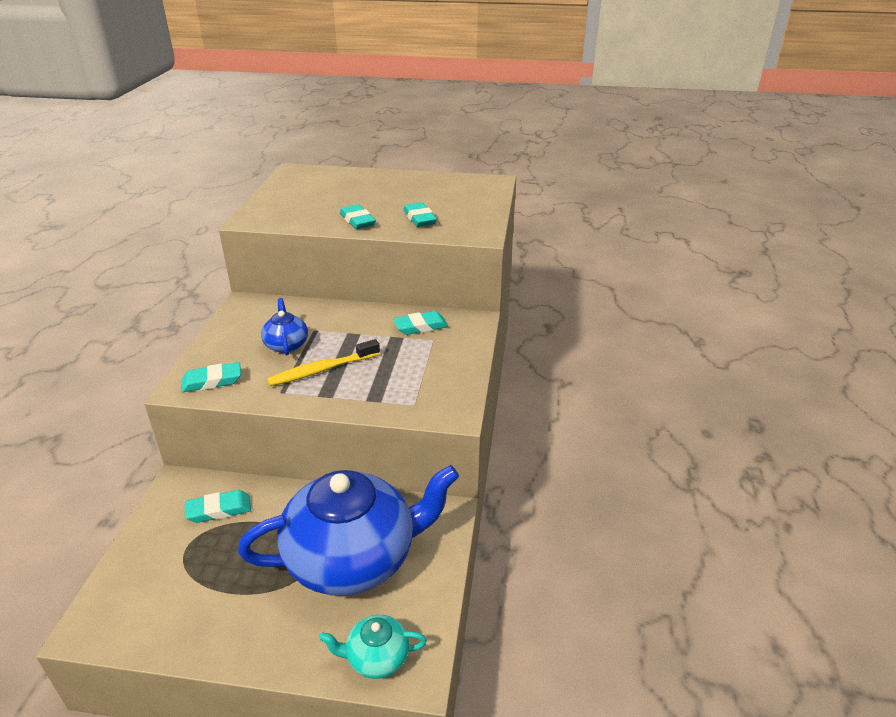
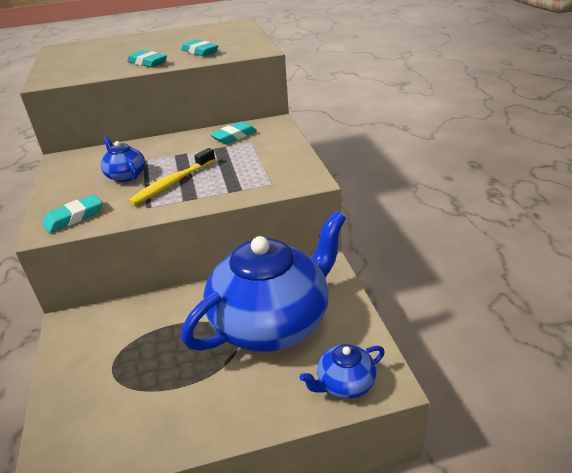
camera: 20 degrees left, 0 degrees up
(219, 510) = (124, 329): turquoise eraser -> none
(376, 657) = (345, 384): turquoise teapot -> blue teapot

